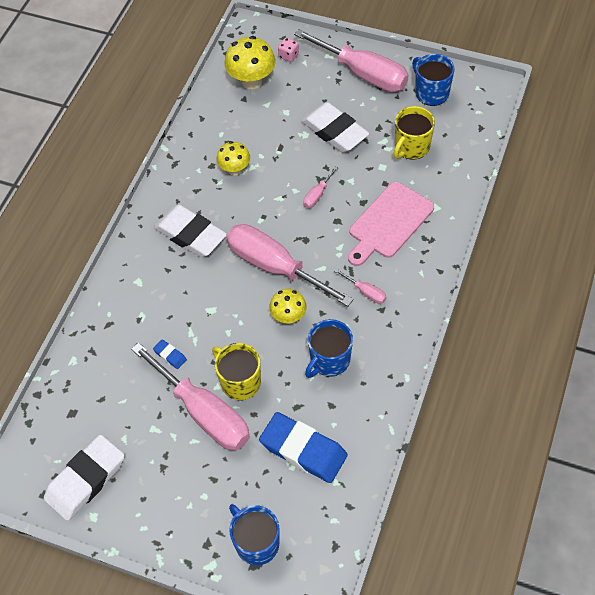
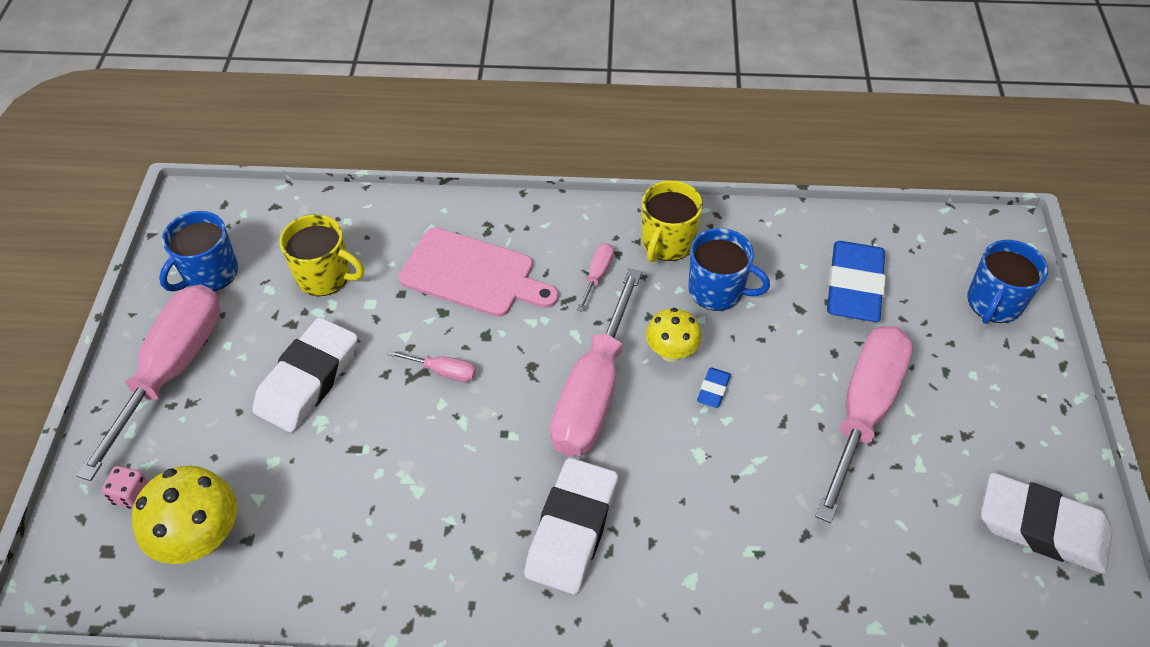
camera: 110 degrees left, 5 degrees down
(170, 355) = (799, 484): blue eraser -> blue eraser (713, 390)
(234, 169) = (418, 504): yellow mushroom -> none
(240, 381) = (796, 382): yellow mug -> yellow mug (667, 243)

